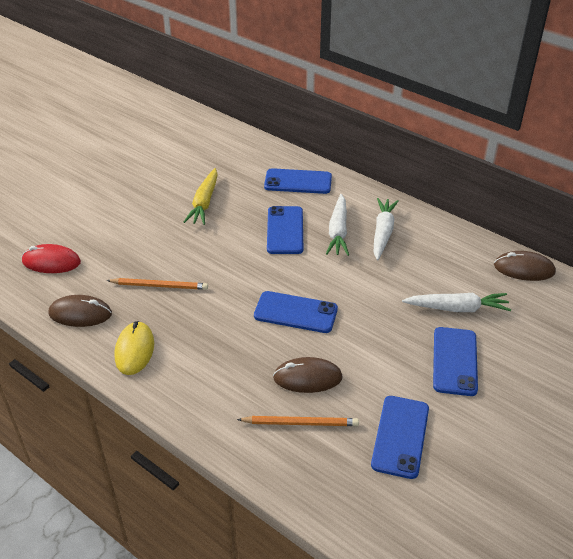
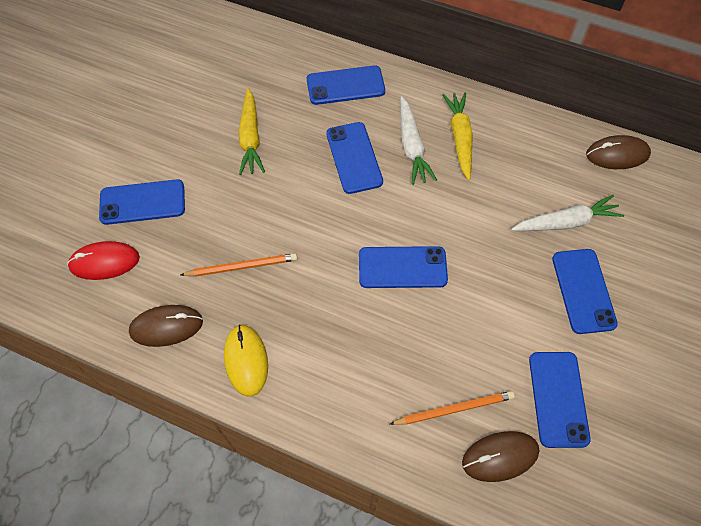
camera: 15 degrees left, 20 degrees up
(99, 229) = (142, 202): none -> blue phone
(307, 378) = (442, 350): brown mouse -> brown mouse (500, 456)
(383, 233) = (460, 138): white carrot -> yellow carrot

